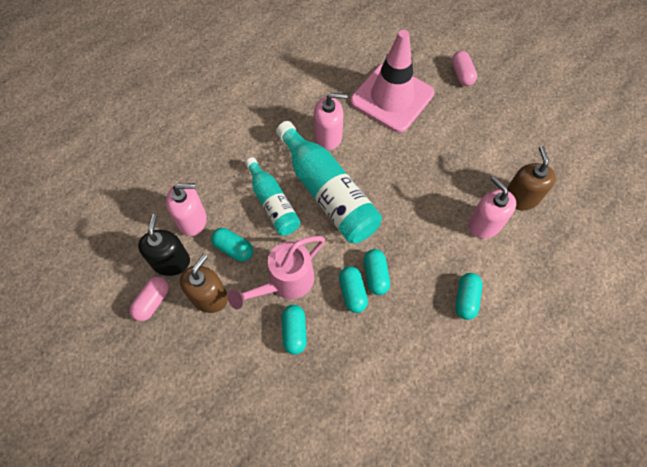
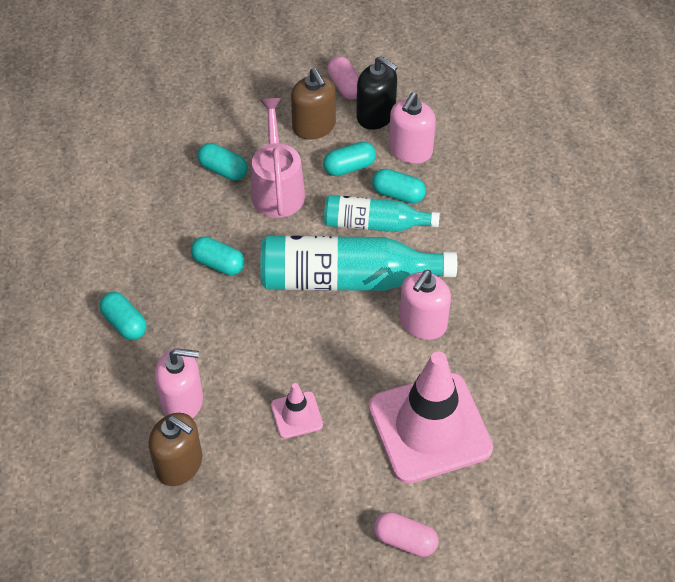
camera: 125 degrees right, 10 degrees down
(352, 292) = (219, 234): turquoise capsule -> turquoise capsule (398, 194)
(439, 161) = (296, 415): none -> pink traffic cone

